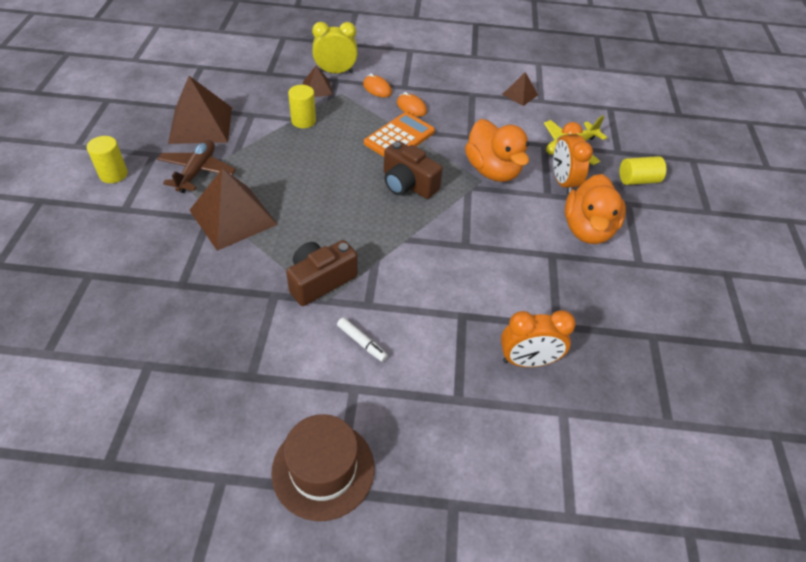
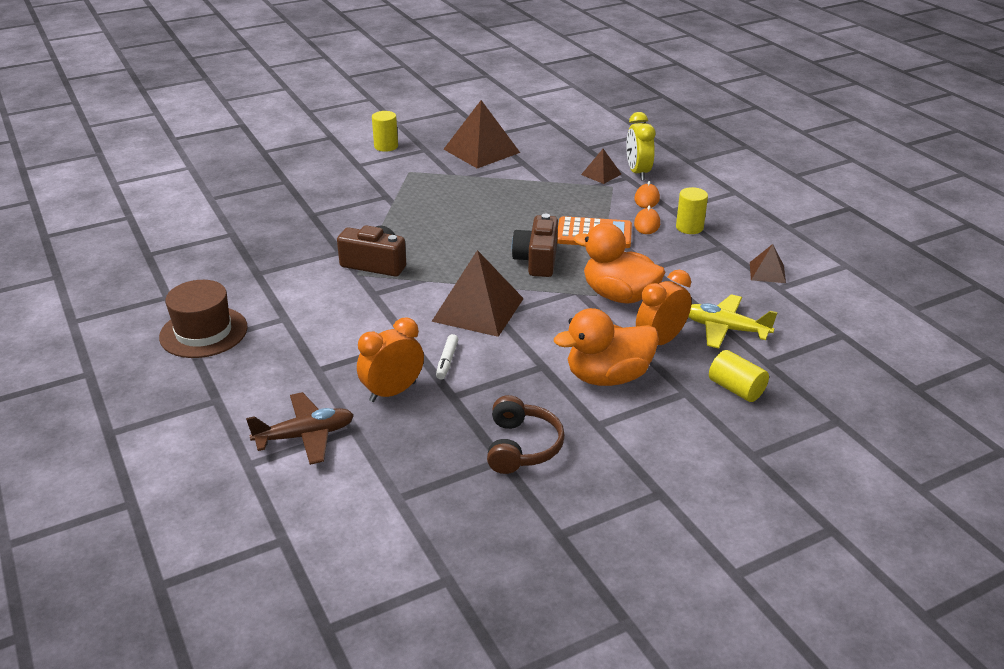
camera: 60 degrees right, 15 degrees down
(197, 171) = (428, 171): brown plane -> brown plane (305, 436)
(233, 217) = (399, 204): brown pyramid -> brown pyramid (478, 309)
(303, 121) = (549, 185): yellow cylinder -> yellow cylinder (689, 227)
(335, 72) = (638, 172): yellow clock -> yellow clock turned 150 degrees counterclockwise
(362, 342) = (332, 305): white marker -> white marker (447, 361)
(492, 170) = (619, 296): orange duck -> orange duck turned 90 degrees clockwise
(527, 361) = (392, 392): orange clock -> orange clock turned 90 degrees clockwise
(643, 316) = (522, 446): none -> brown headphones

